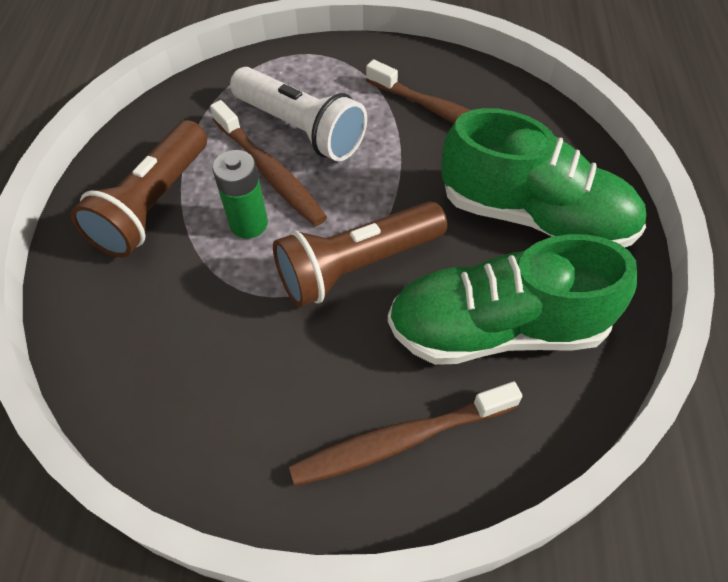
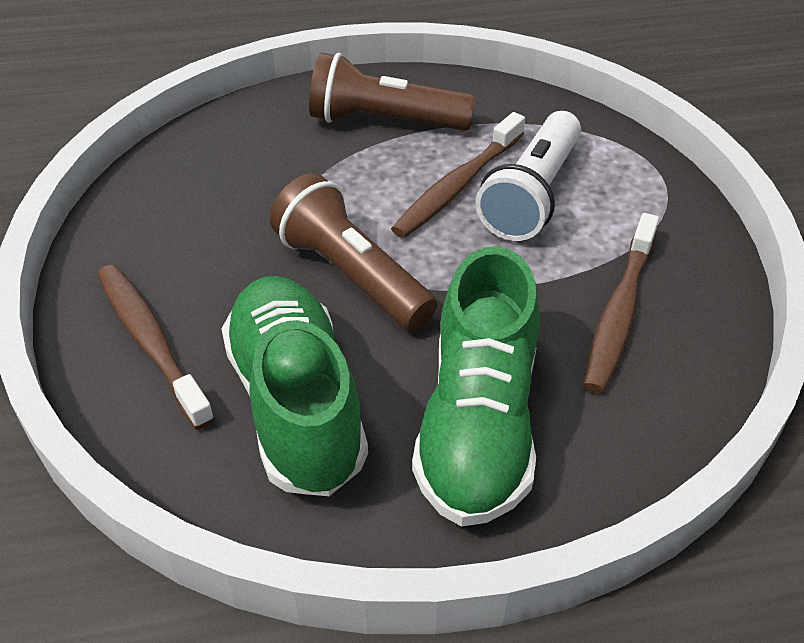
camera: 75 degrees right, 10 degrees down
(249, 224) = (382, 187): green battery -> none

